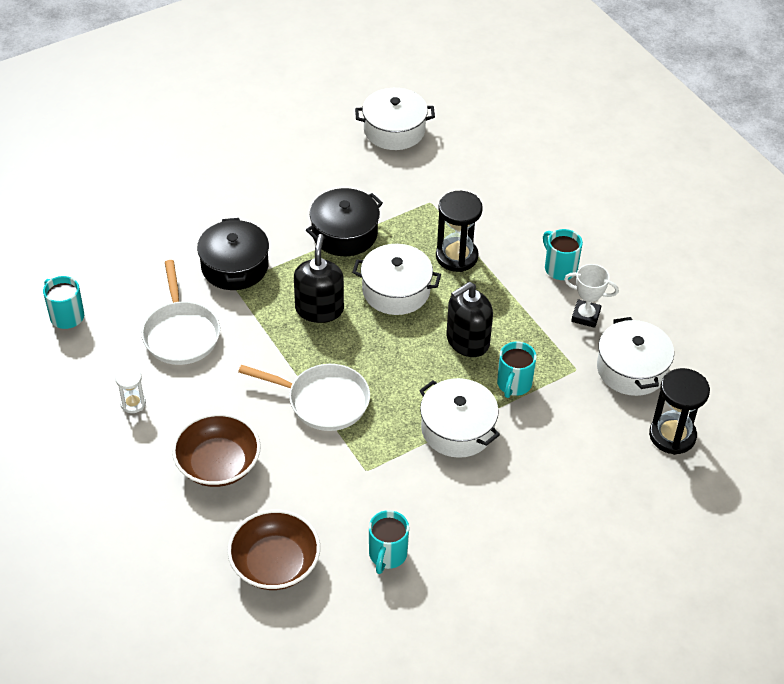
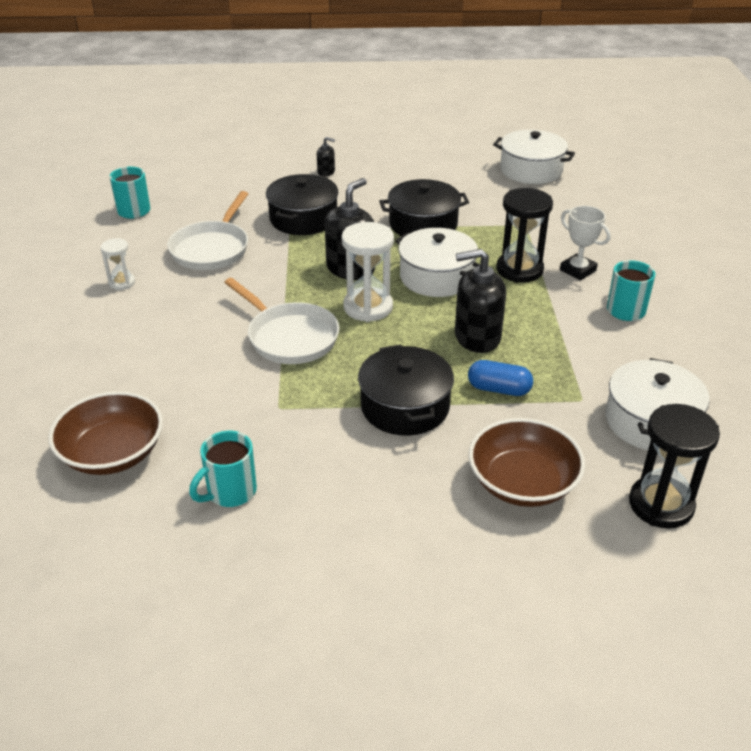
camera: 30 degrees right, 10 degrees down
(210, 199) = (326, 172): none -> black soap dispenser
(218, 464) = (145, 351): brown bowl -> brown bowl (522, 483)
(363, 345) = (368, 307): none -> white hourglass
(457, 429) = (405, 406): white pot -> black pot
(513, 384) = (499, 389): turquoise mug -> blue capsule
(585, 316) = (627, 357): white trophy -> white trophy (577, 270)

